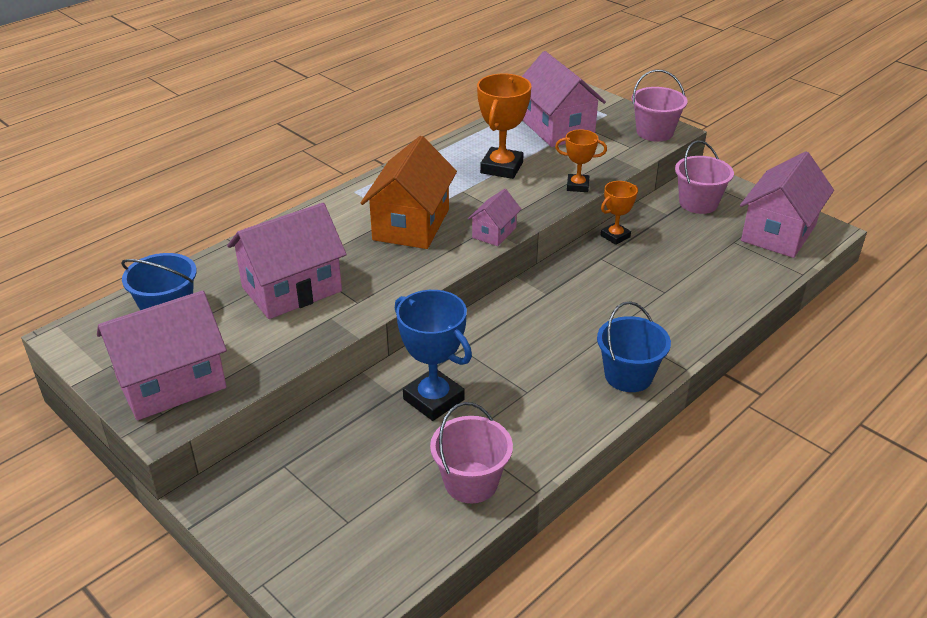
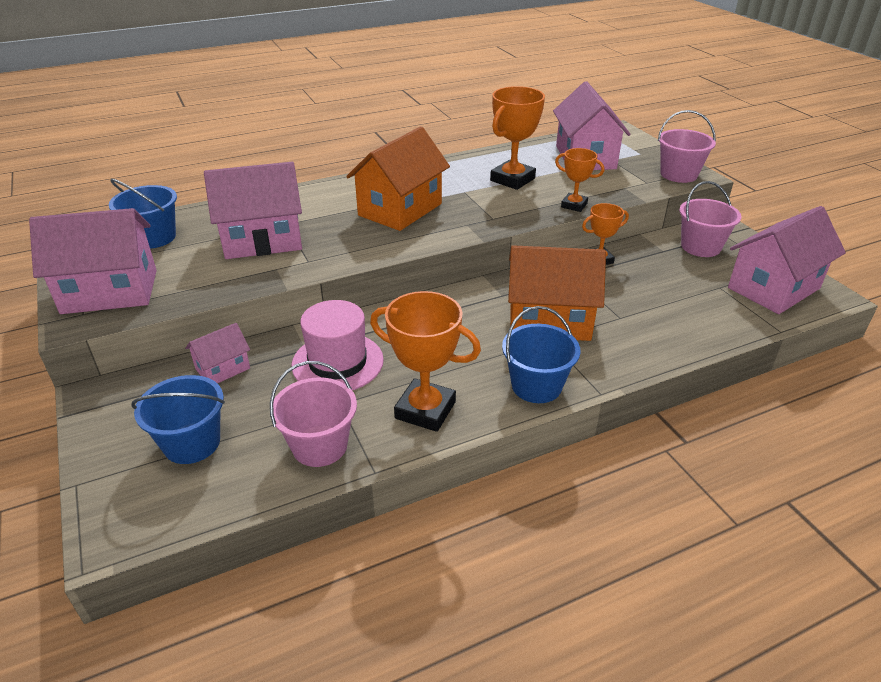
camera: 20 degrees right, 0 degrees up
(348, 513) = (192, 443): none -> blue bucket
(434, 399) = (337, 362): blue trophy -> pink hat
(494, 233) = (469, 229): pink house -> pink house (223, 369)
(545, 423) = (425, 410): none -> orange trophy
(604, 309) = (549, 320): none -> orange house

